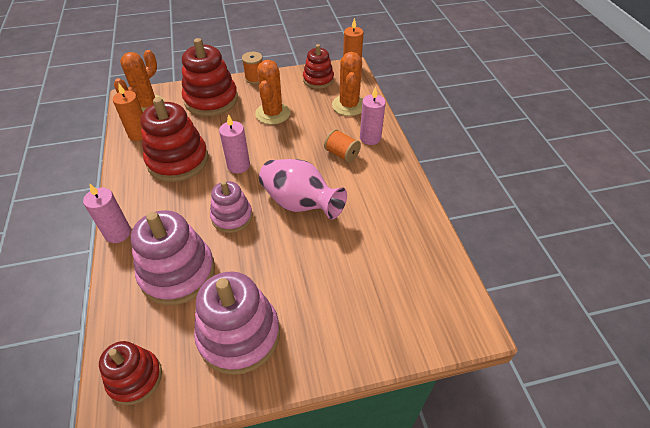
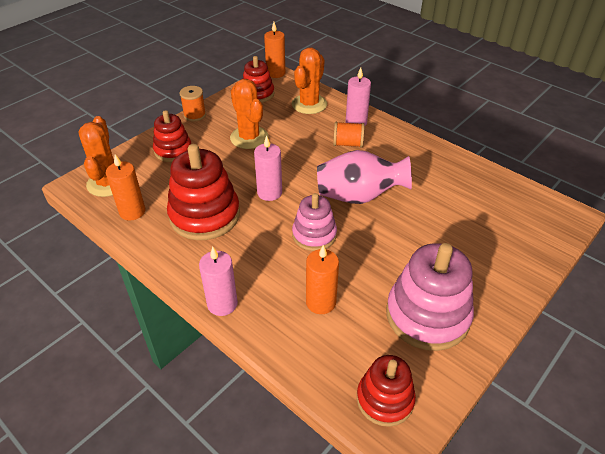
camera: 35 degrees left, 5 degrees down
(178, 273) = (321, 302): pink stacking toy -> orange candle
(211, 100) = (173, 150): red stacking toy -> red stacking toy, size x0.61
(349, 105) = (309, 104): orange cactus -> orange cactus turned 60 degrees clockwise

